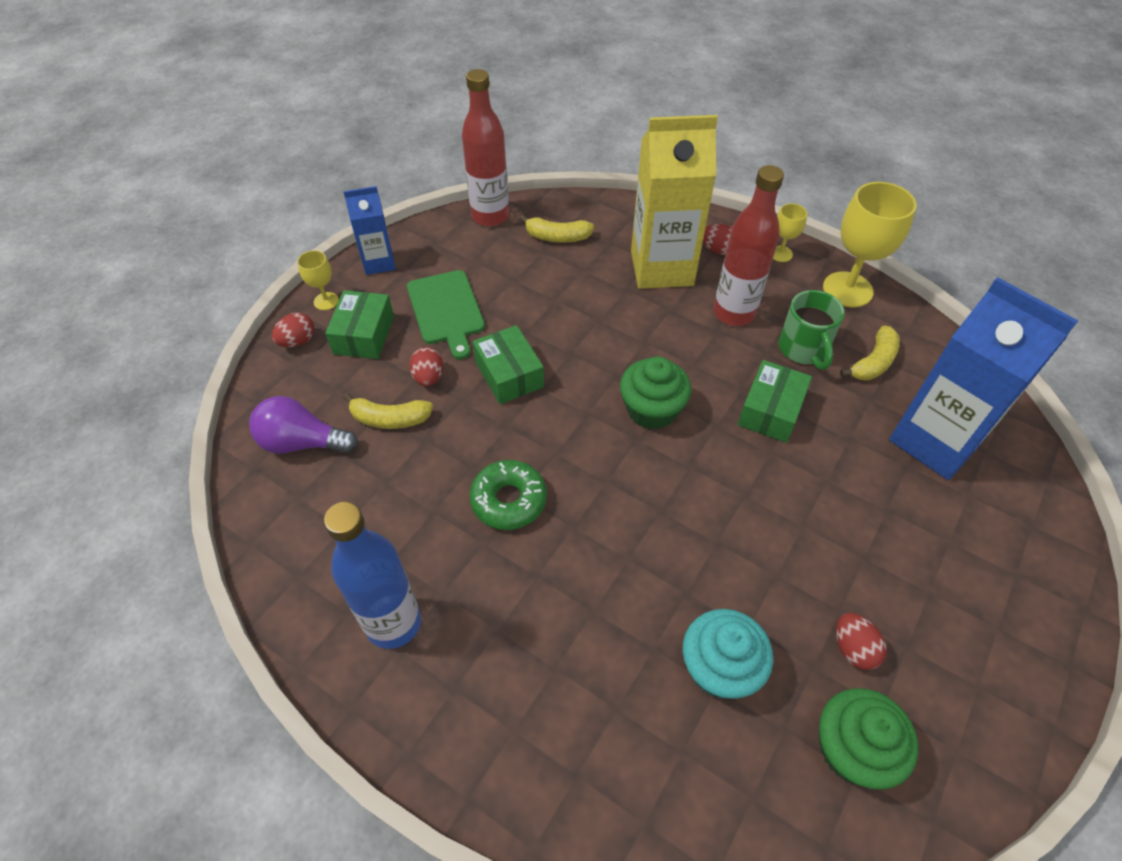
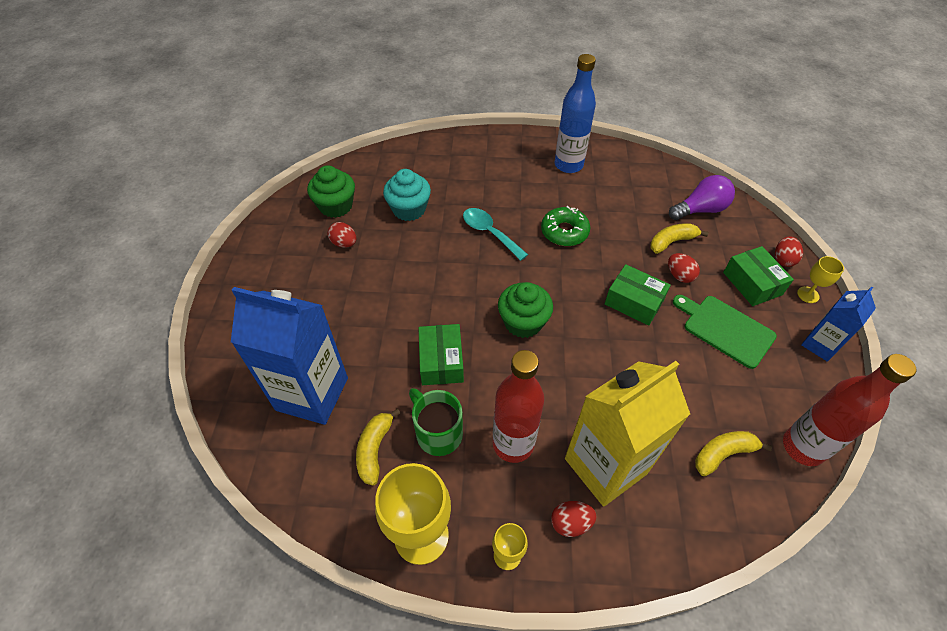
camera: 150 degrees right, 0 degrees up
(614, 552) = (490, 233): none -> turquoise spoon

